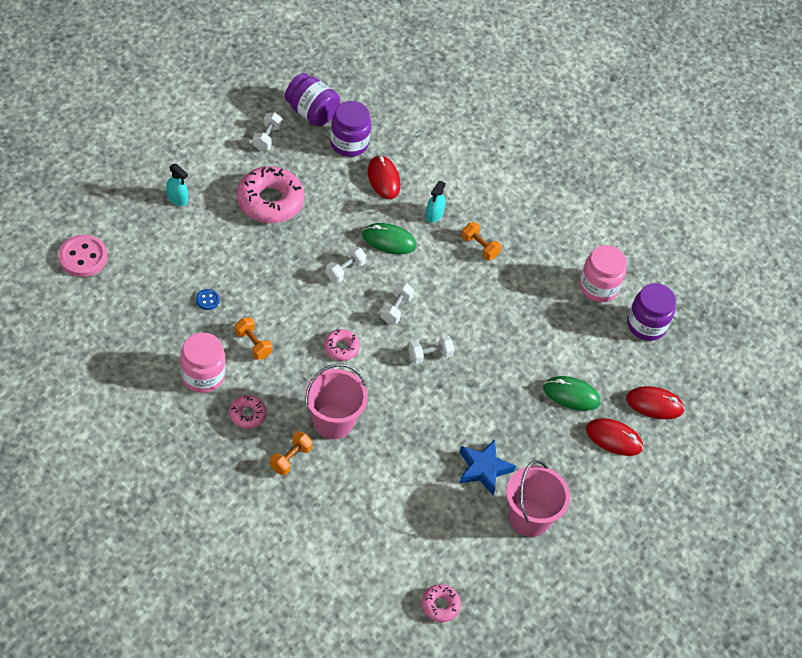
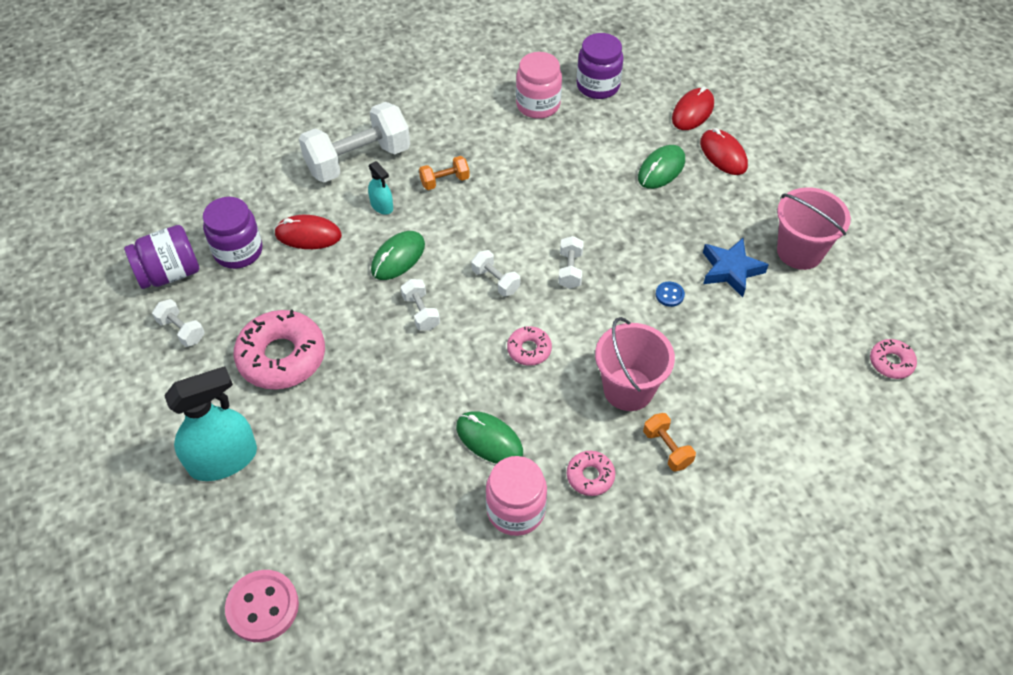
camera: 60 degrees left, 0 degrees up
(177, 198) = (223, 459): turquoise spray bottle -> turquoise spray bottle, size x2.02
(207, 300) = (401, 471): blue button -> blue button (669, 295)
(253, 344) = (489, 439): orange dumbbell -> green mouse
(472, 185) = (358, 160): none -> white dumbbell
(614, 438) = (723, 154): red mouse -> red mouse turned 75 degrees counterclockwise

